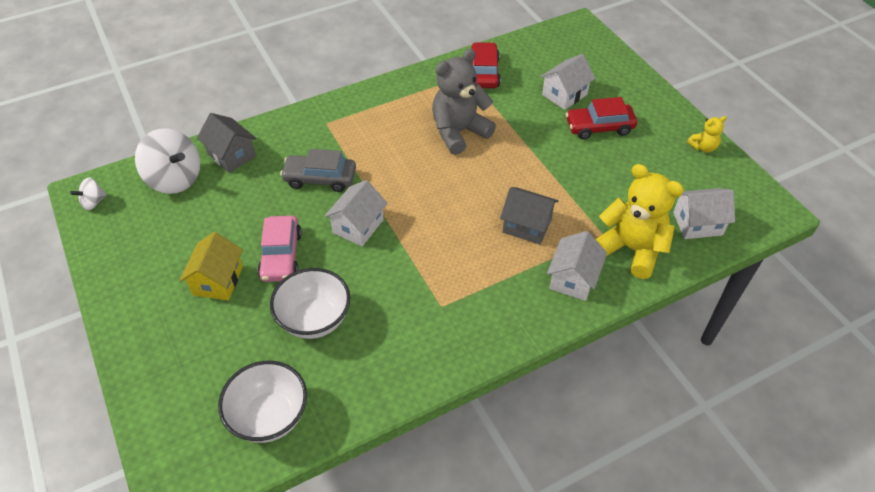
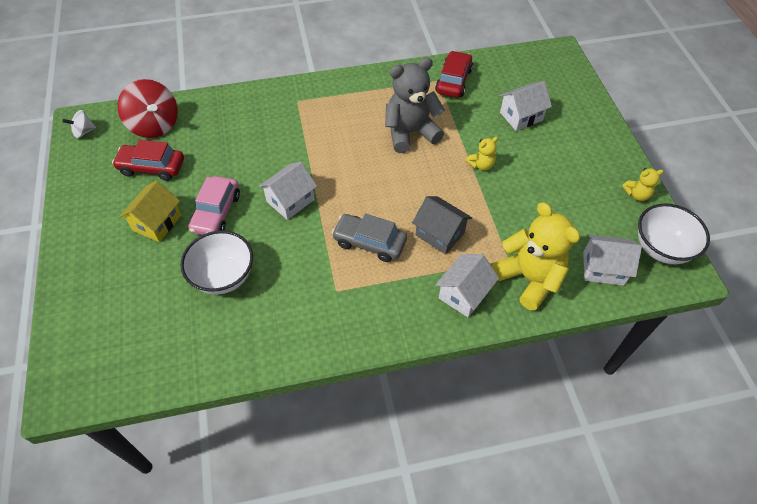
camera: 15 degrees right, 5 degrees up
(175, 179) = (154, 125): white spinning top -> red spinning top
(231, 155) = (207, 114): grey house -> none
(269, 416) = (156, 353): white bowl -> white bowl (661, 248)
(320, 179) = (273, 150): grey car -> grey car (369, 242)
(543, 150) = (481, 165): none -> yellow teddy bear
(599, 127) = (542, 154): red car -> red car (152, 167)

